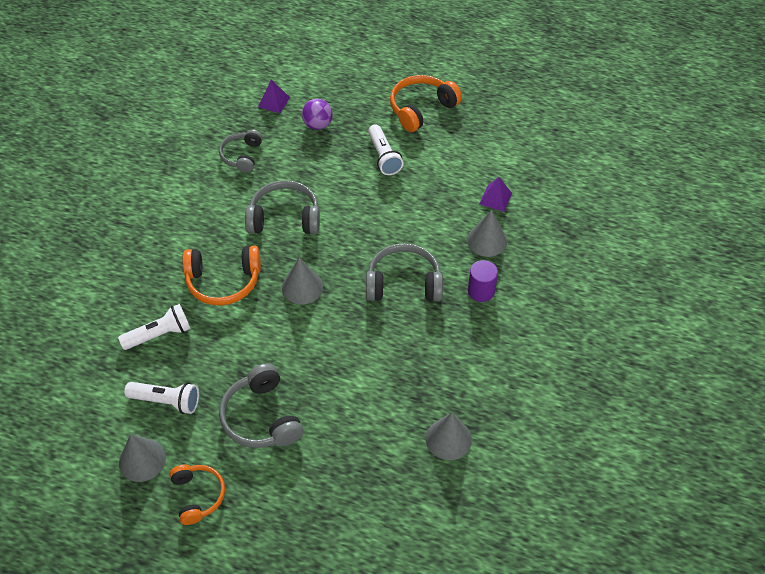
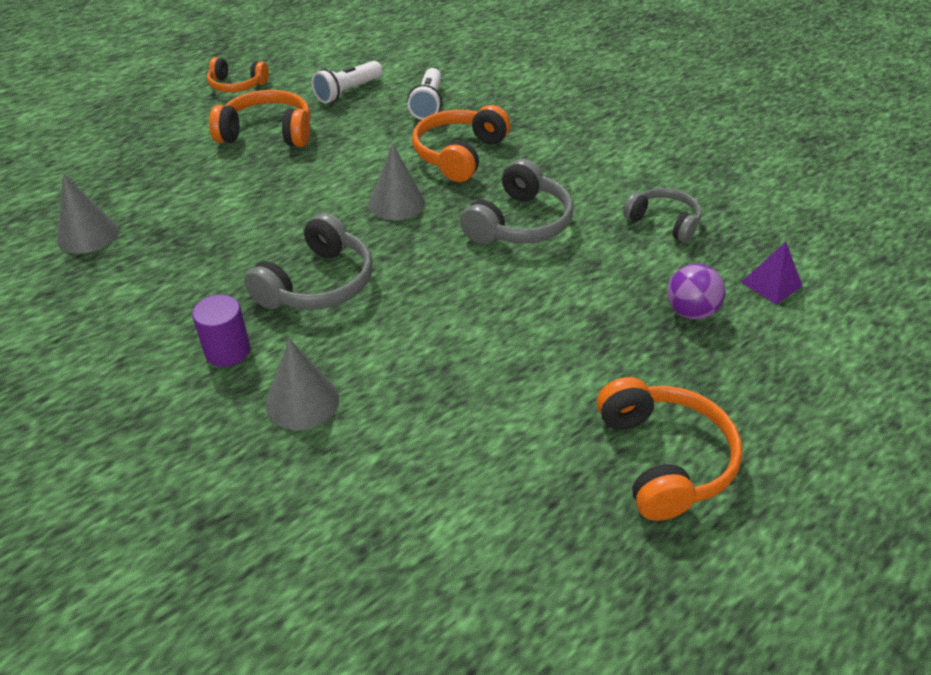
camera: 120 degrees right, 10 degrees down
(142, 460) = (304, 70): grey cone -> none
(261, 417) = (268, 133): grey headphones -> orange headphones
(383, 157) = (569, 358): white flashlight -> none
(495, 198) = (373, 457): purple pyramid -> none

